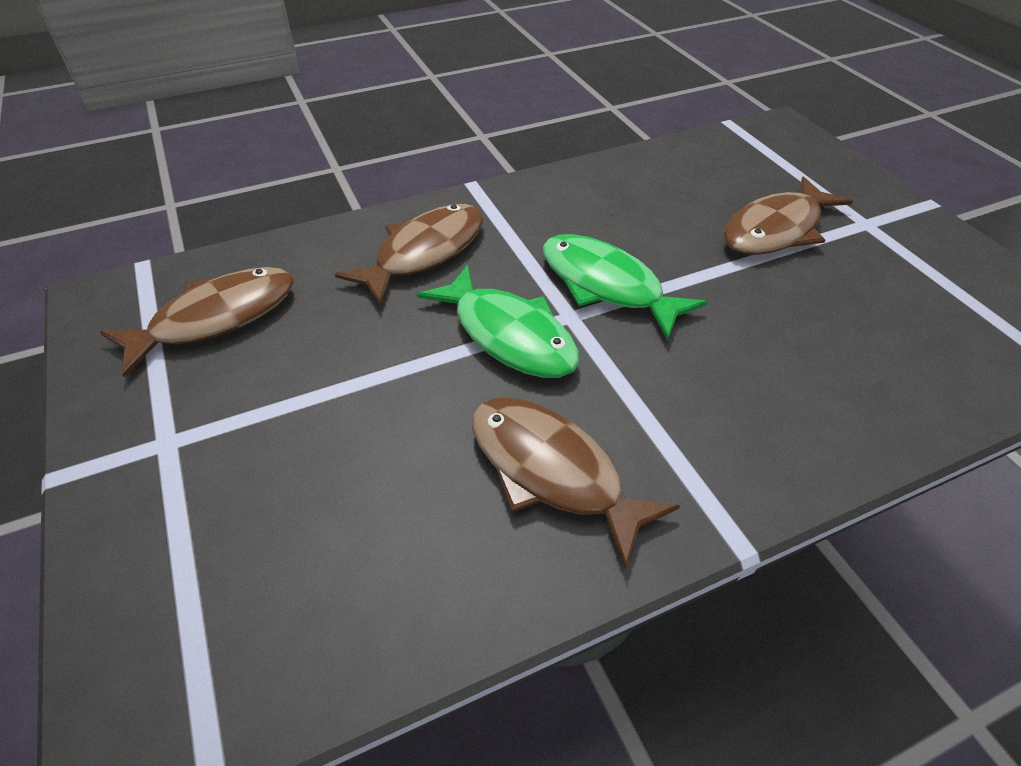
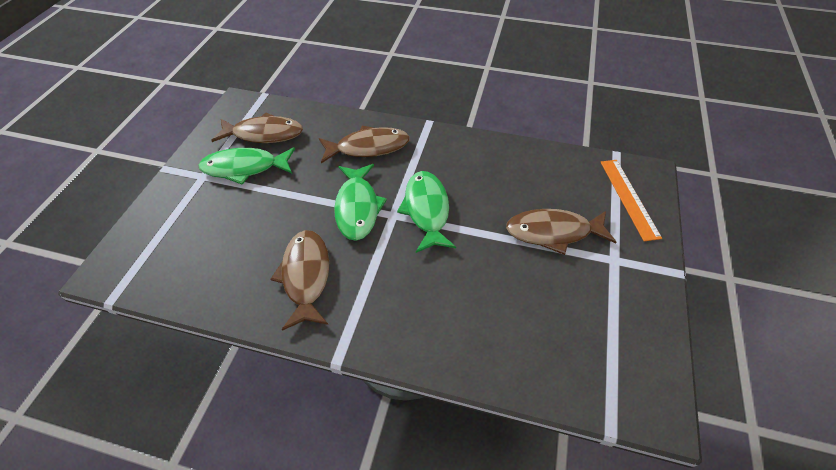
camera: 40 degrees right, 5 degrees up
(240, 385) = (244, 168): none -> green fish
(797, 158) = (628, 198): none -> orange ruler

